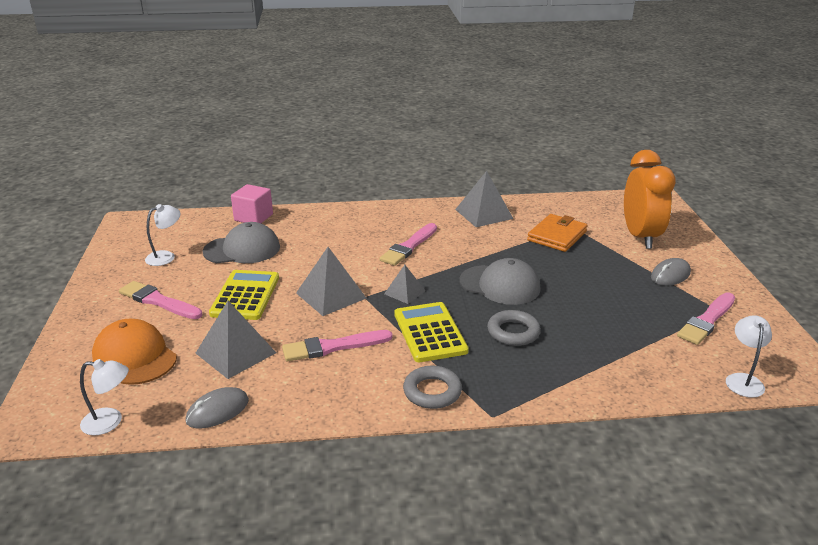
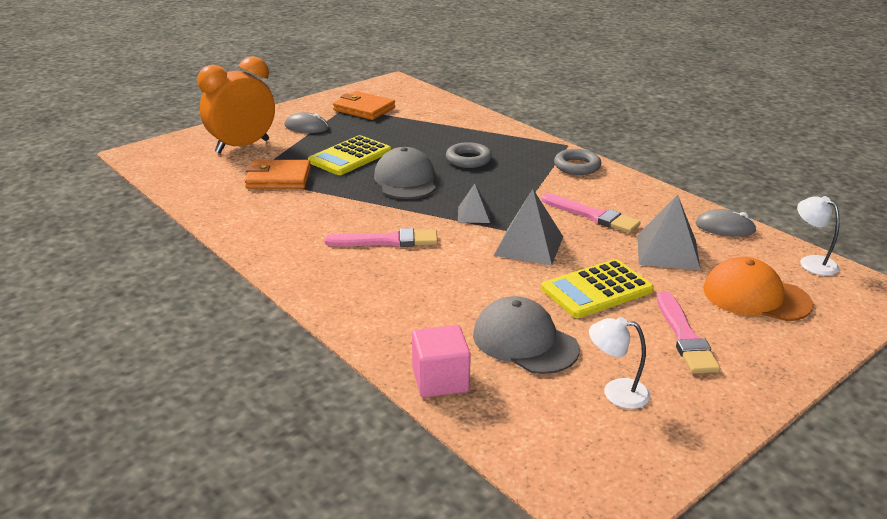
camera: 125 degrees left, 0 degrees up
(135, 357) = (755, 296): orange cap -> orange cap turned 105 degrees clockwise
(430, 332) = (515, 186): yellow calculator -> yellow calculator (350, 156)
(484, 214) = (260, 225): grey pyramid -> none
(707, 320) = (364, 109): pink brush -> orange wallet
(743, 380) = (424, 94): white lamp -> none

